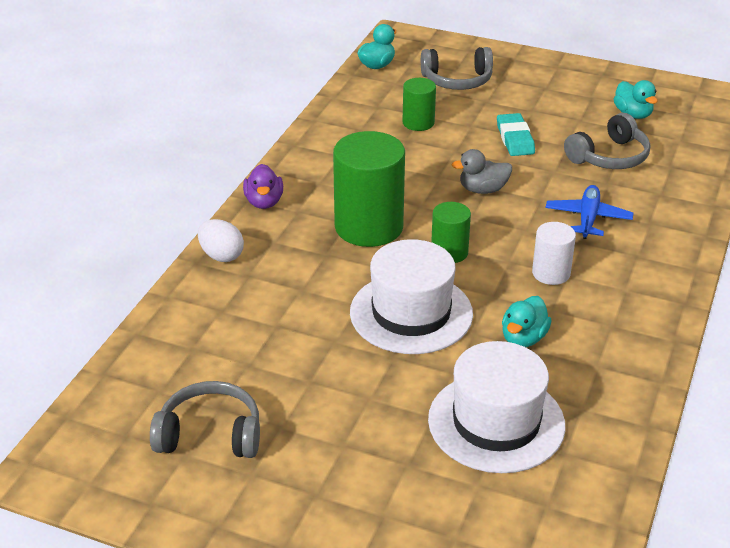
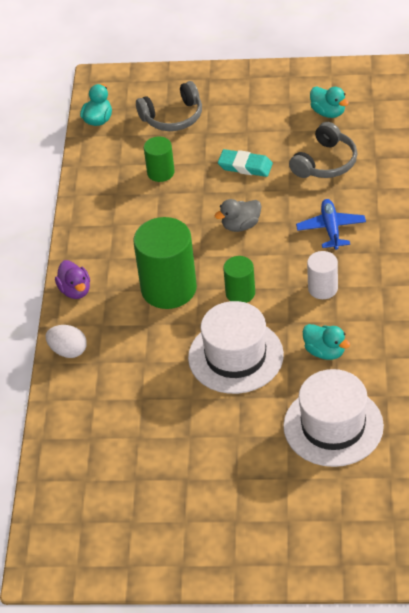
camera: 15 degrees left, 10 degrees up
(210, 434) = (140, 502): grey headphones -> none
(515, 139) = (245, 166): turquoise eraser -> turquoise eraser turned 45 degrees counterclockwise
(523, 338) = (325, 352): turquoise duck -> turquoise duck turned 60 degrees counterclockwise

